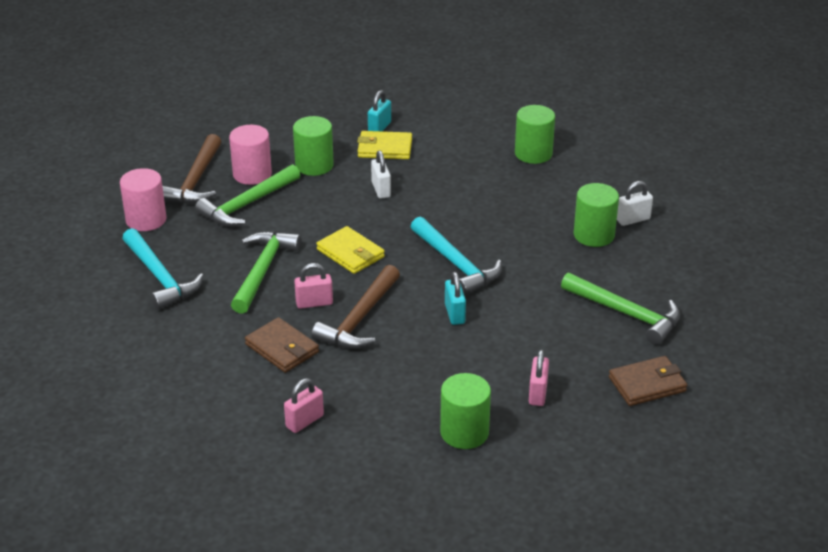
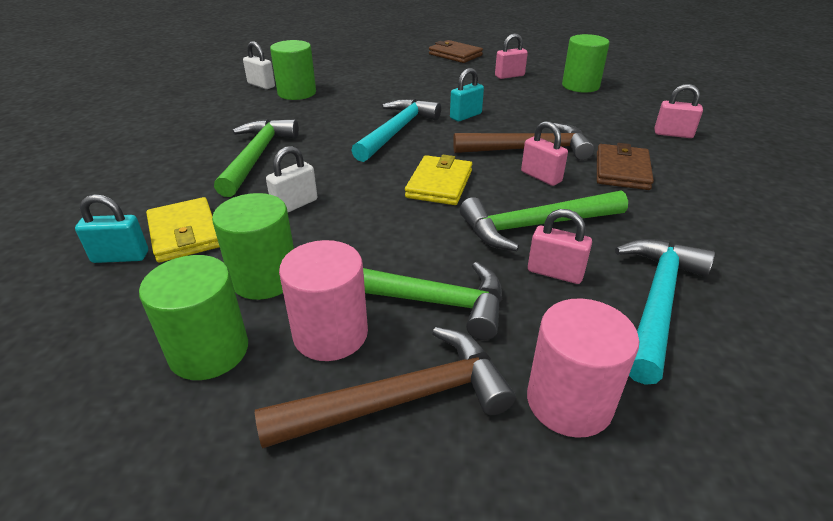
camera: 120 degrees left, 0 degrees up
(217, 256) = (555, 273): none -> pink padlock
(533, 153) = (160, 141): green cylinder -> green cylinder (209, 351)
(626, 313) = (390, 69): green hammer -> green hammer (256, 157)

